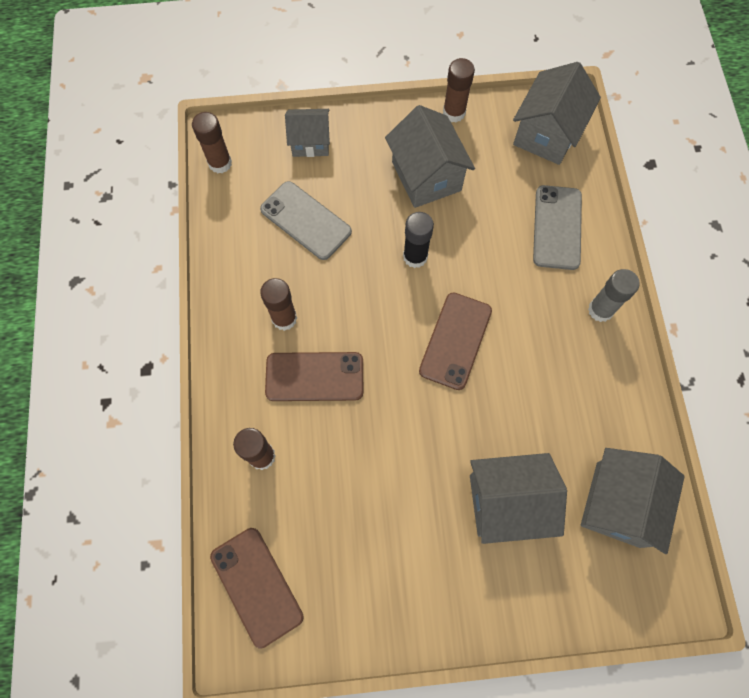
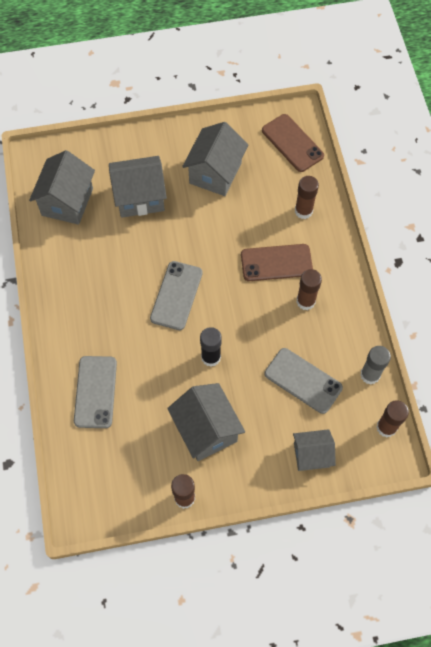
camera: 175 degrees right, 5 degrees down
(455, 341) = (176, 295): brown phone -> grey phone
(547, 134) = (99, 482): grey house -> grey house (215, 173)
(600, 310) = (66, 327): grey glue stick -> grey glue stick (370, 375)

